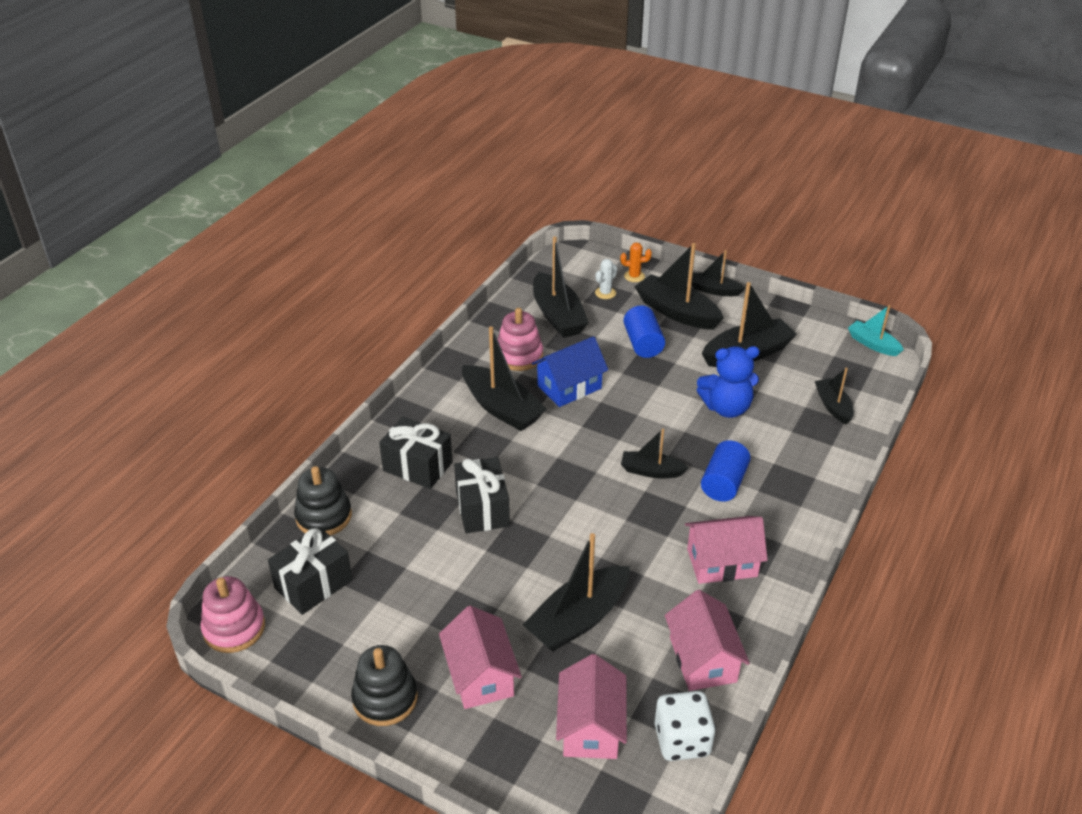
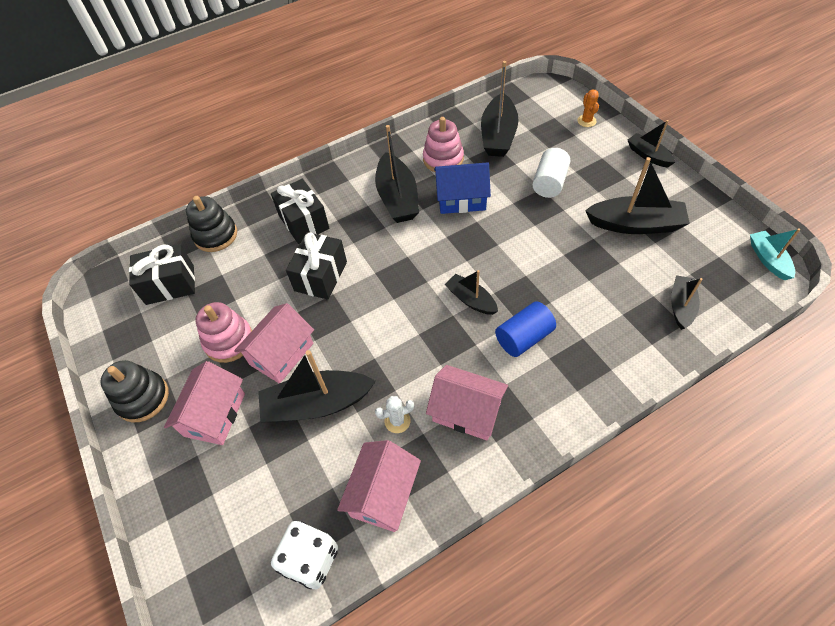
camera: 35 degrees right, 15 degrees up
(234, 628) = (101, 295): pink stacking toy -> pink stacking toy (229, 341)
(590, 727) = (254, 504): pink house -> pink house (281, 354)
(605, 293) = (551, 128): white cactus -> white cactus (397, 421)
(634, 276) = (586, 121): orange cactus -> orange cactus turned 45 degrees clockwise
(643, 343) = (549, 183): blue cylinder -> white cylinder
(677, 312) = (599, 165): black boat -> none
(726, 408) = (578, 268): blue teddy bear -> none

